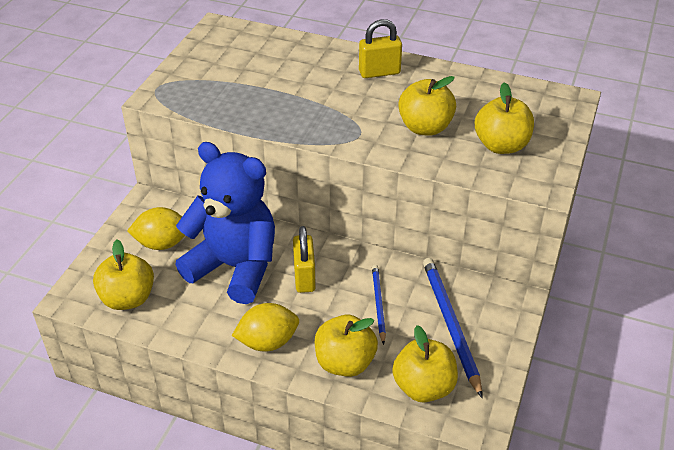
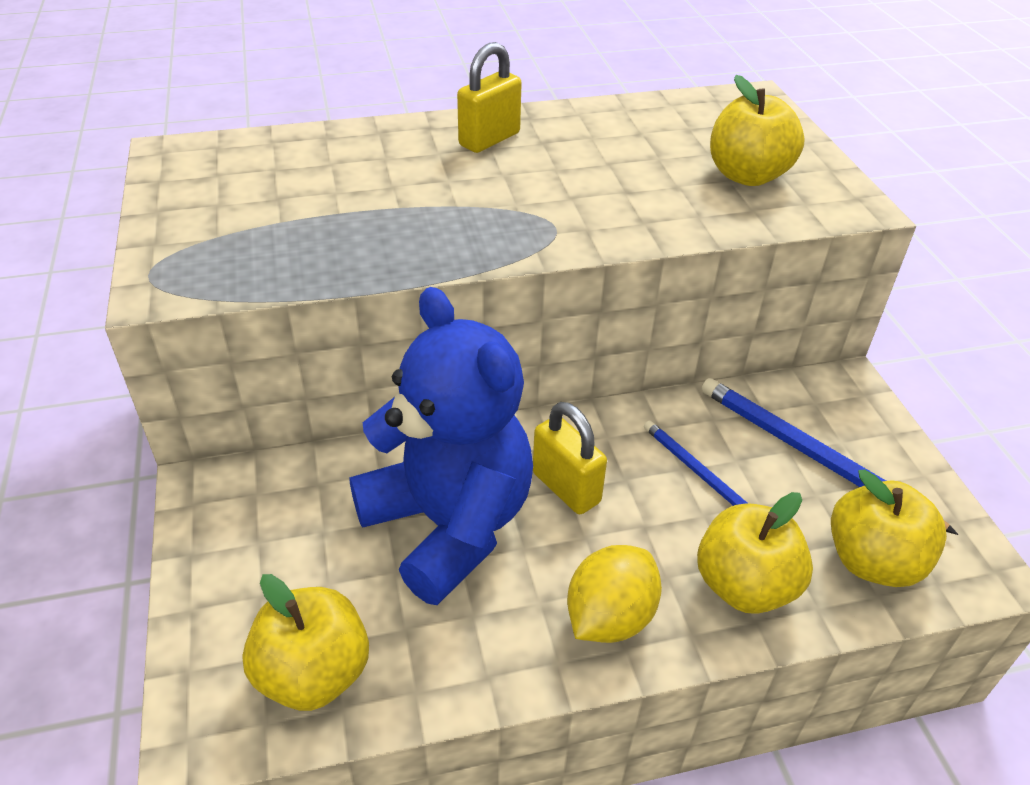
camera: 35 degrees left, 0 degrees up
(162, 243) = (293, 545): yellow lemon -> none
(235, 267) = (449, 524): blue teddy bear -> blue teddy bear turned 60 degrees clockwise
(425, 127) = (630, 187): yellow apple -> none

